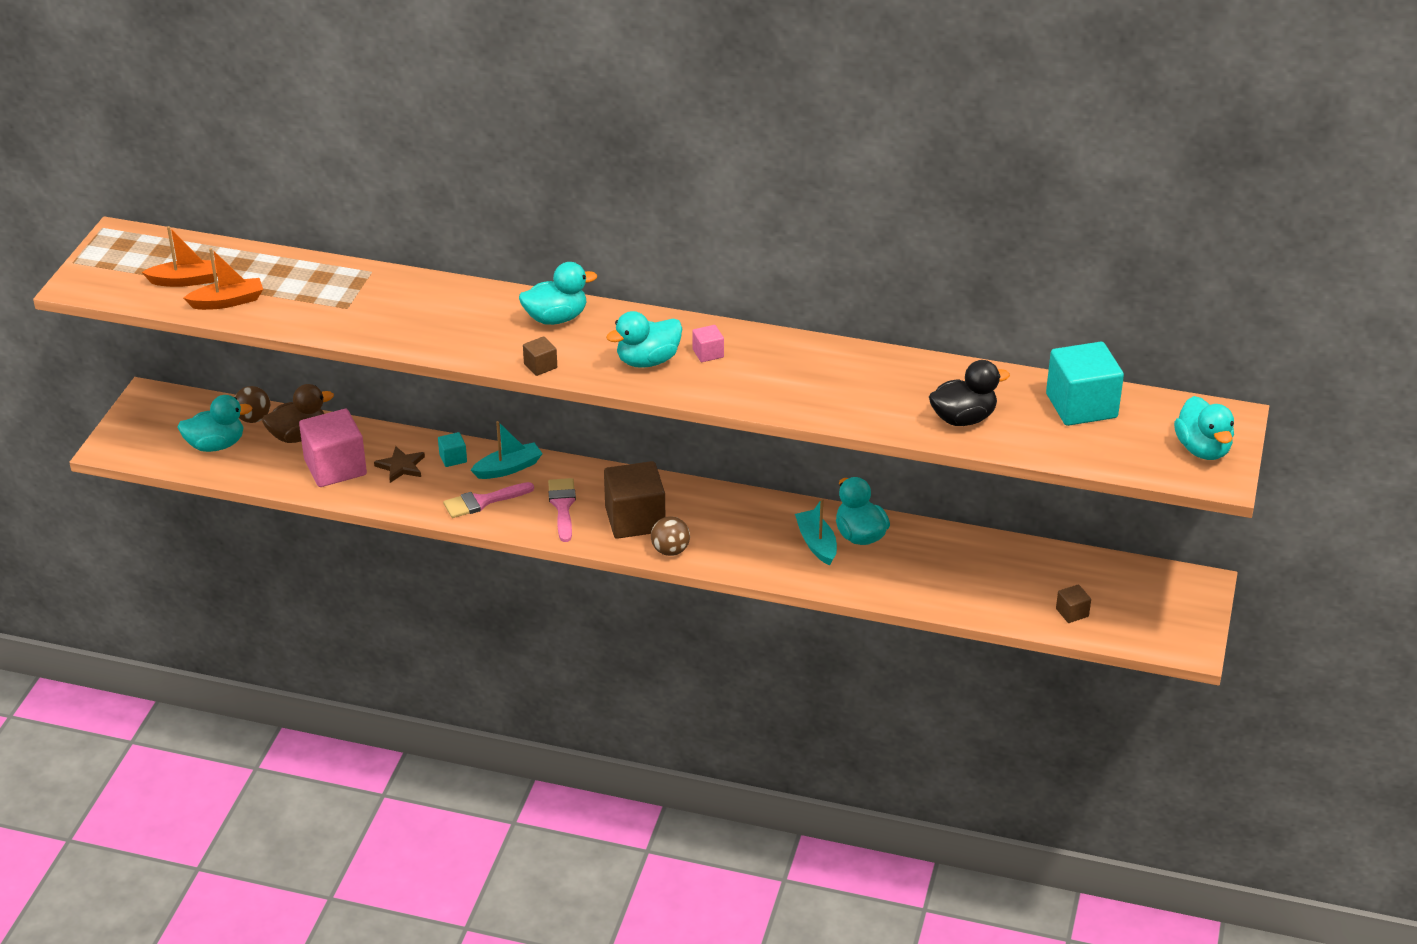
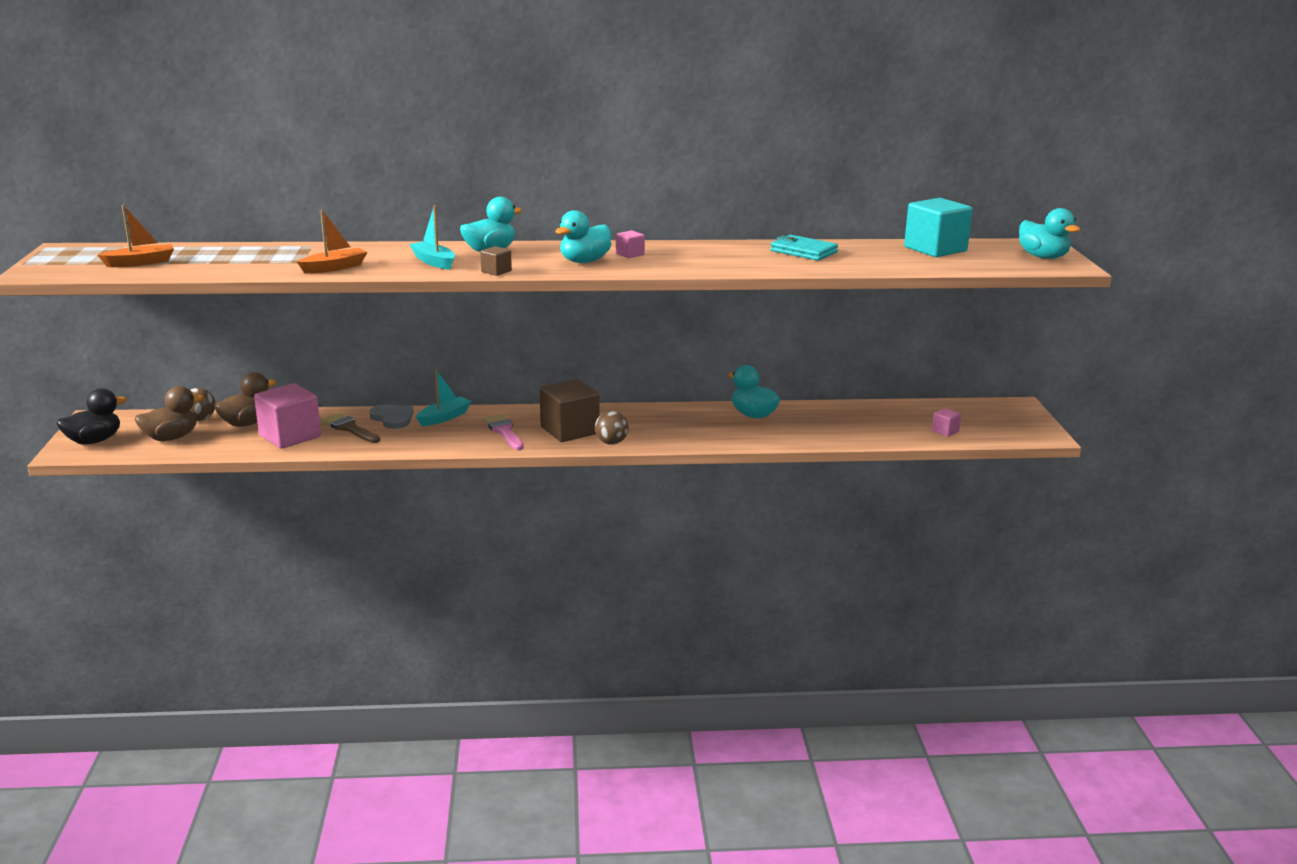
camera: 20 degrees left, 15 degrees down
(216, 445) = (171, 438): turquoise duck -> brown duck
(227, 302) = (187, 268): orange boat -> orange boat (334, 268)
(401, 466) = (349, 428): brown star -> brown brush
(453, 458) = (393, 418): turquoise cube -> grey heart
(483, 501) = (433, 438): pink brush -> none
(816, 544) = (724, 423): turquoise boat -> turquoise boat (434, 262)
(915, 383) = (803, 251): none -> turquoise wallet
(963, 418) = (858, 262): black duck -> black duck (94, 441)
(1072, 612) = (945, 431): brown cube -> pink cube

